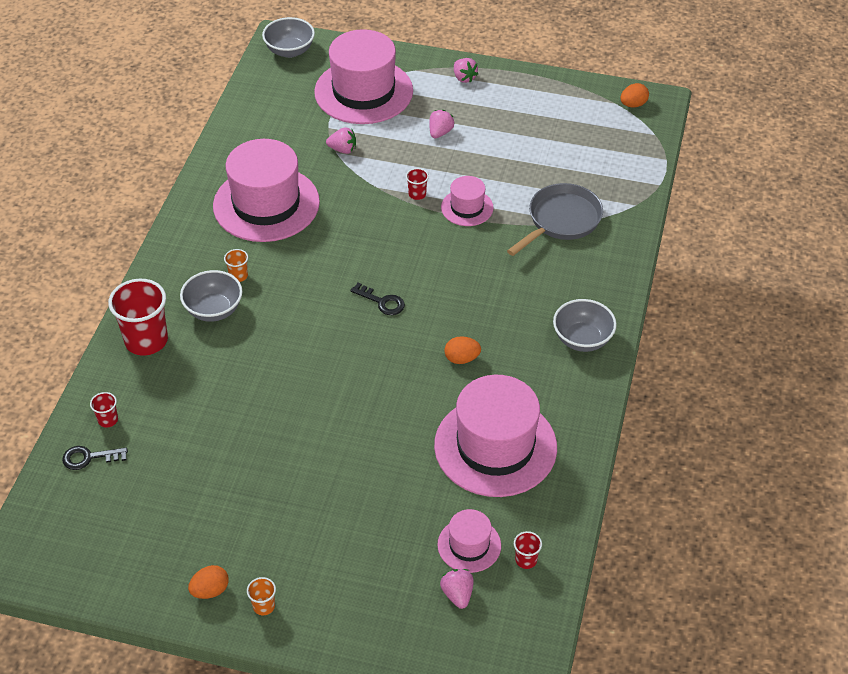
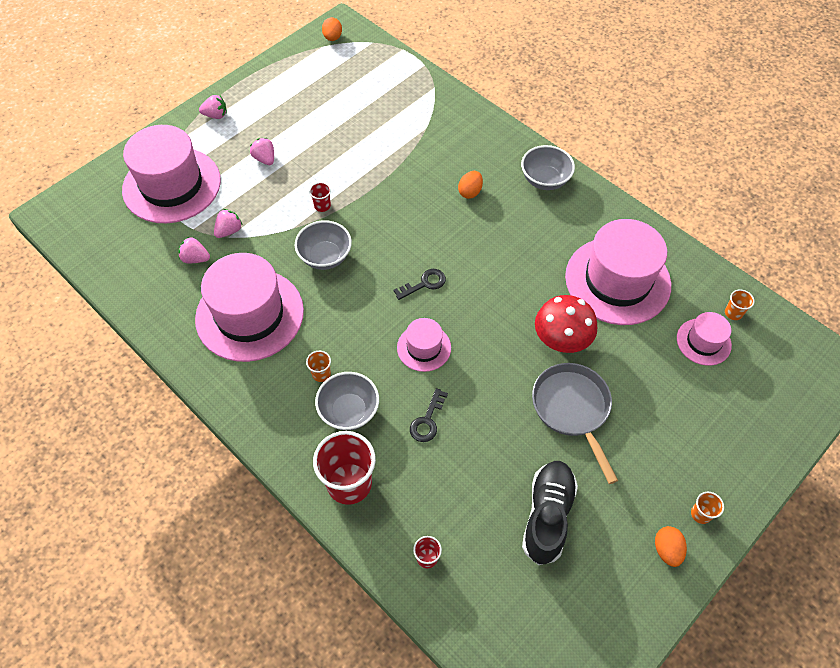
camera: 60 degrees left, 10 degrees up
(89, 457) = (464, 593): black key -> black key (427, 420)
(194, 487) = (547, 515): none -> black shoe
(290, 51) = (71, 212): grey bowl -> grey bowl (325, 257)
(390, 427) = (561, 339): none -> red mushroom
(457, 594) = (746, 371): pink strawberry -> pink strawberry (195, 258)
(462, 359) = (518, 260): orange egg -> orange egg (470, 192)
(467, 207) = (362, 182): pink hat -> pink hat (424, 347)
(526, 560) = (733, 313): red cup -> orange cup
(561, 220) = (419, 134): grey pan -> grey pan (572, 409)

